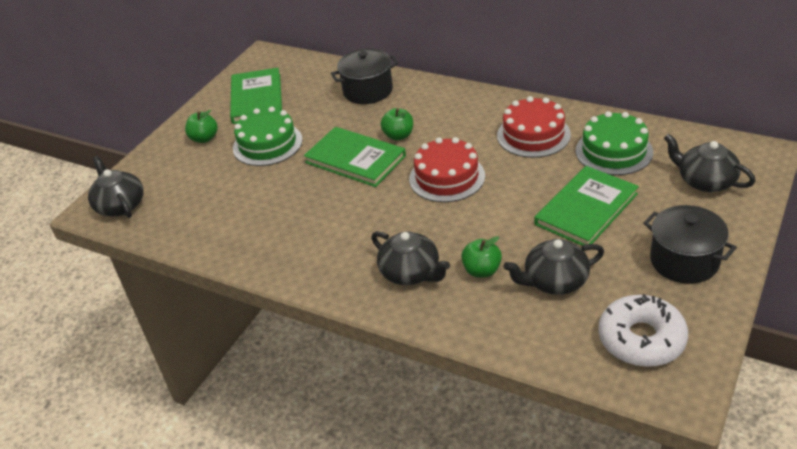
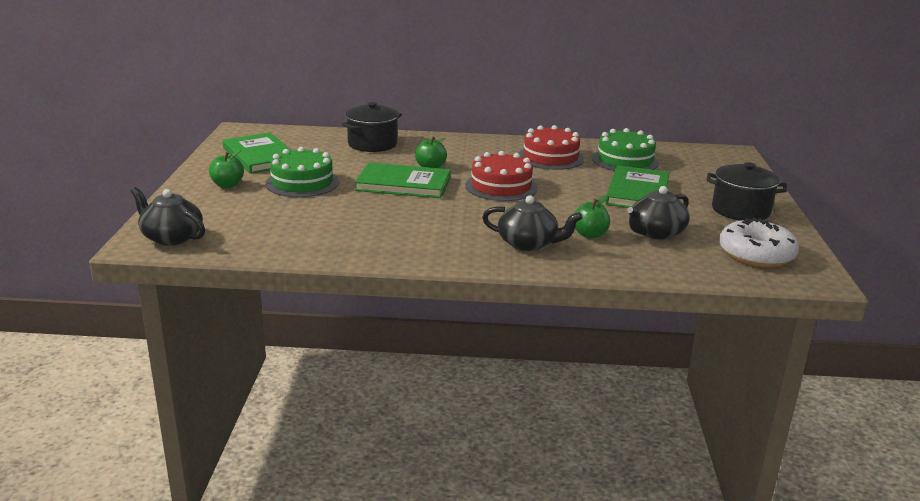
camera: 30 degrees left, 15 degrees down
(705, 181) = (710, 169): black teapot -> none

